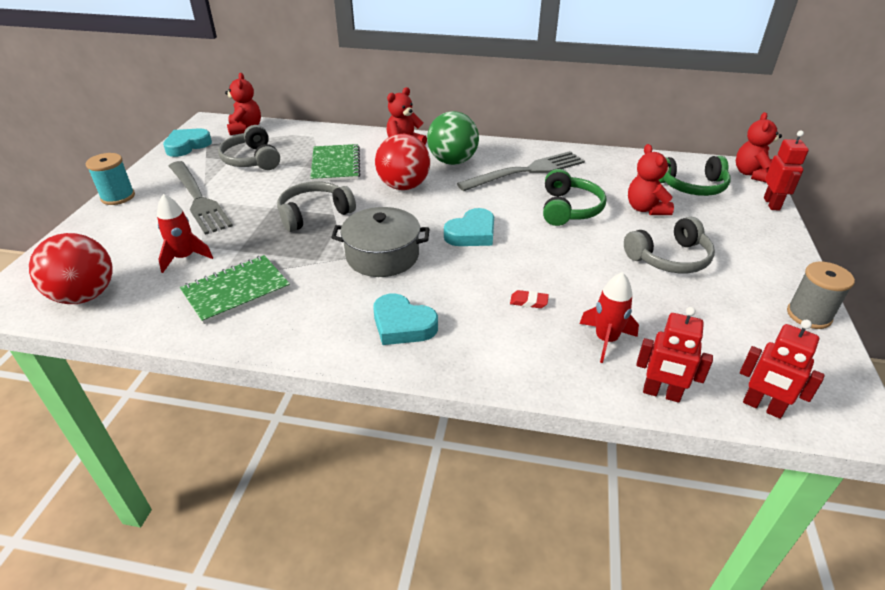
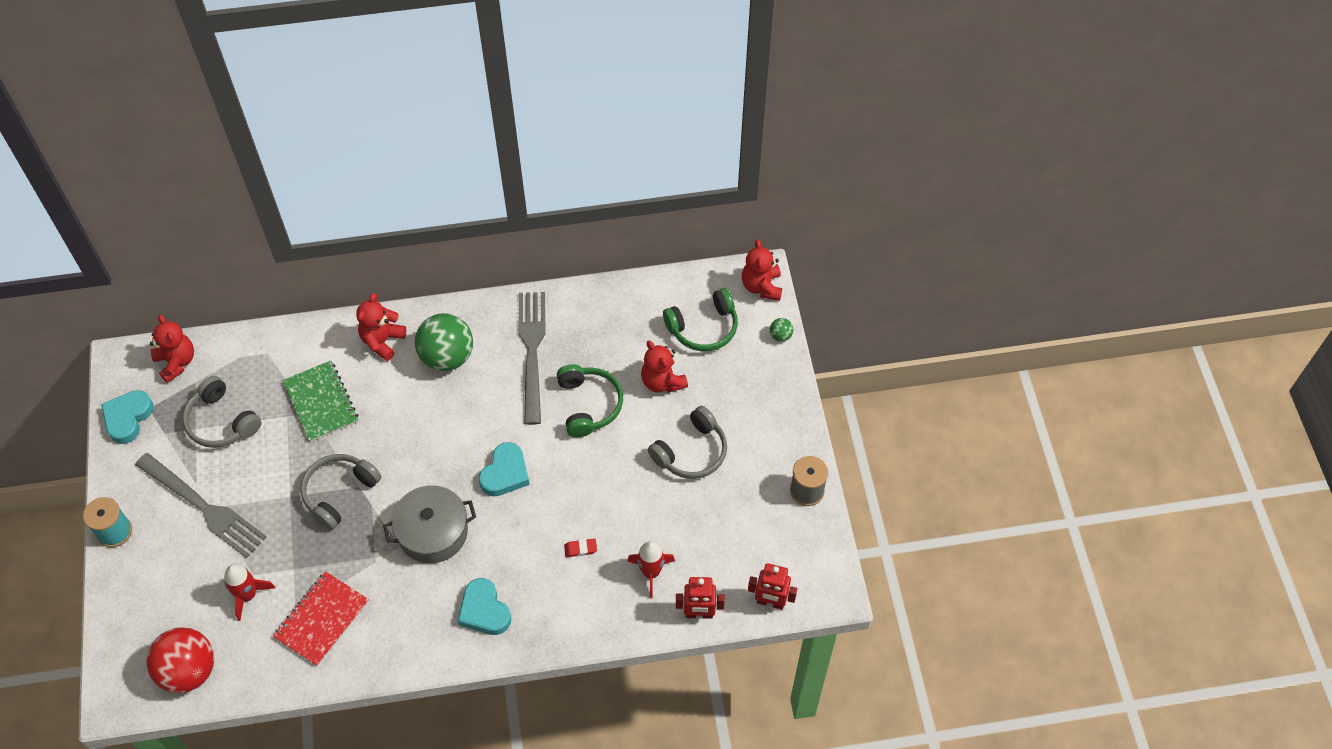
camera: 20 degrees left, 20 degrees up
(236, 290) = (322, 619): green notebook -> red notebook
(402, 325) = (484, 610): turquoise heart -> turquoise heart turned 45 degrees clockwise
(403, 186) = (411, 418): red ball -> none
(527, 171) = (532, 351): grey fork -> grey fork turned 45 degrees counterclockwise
(772, 204) = (780, 335): red robot -> green ball

